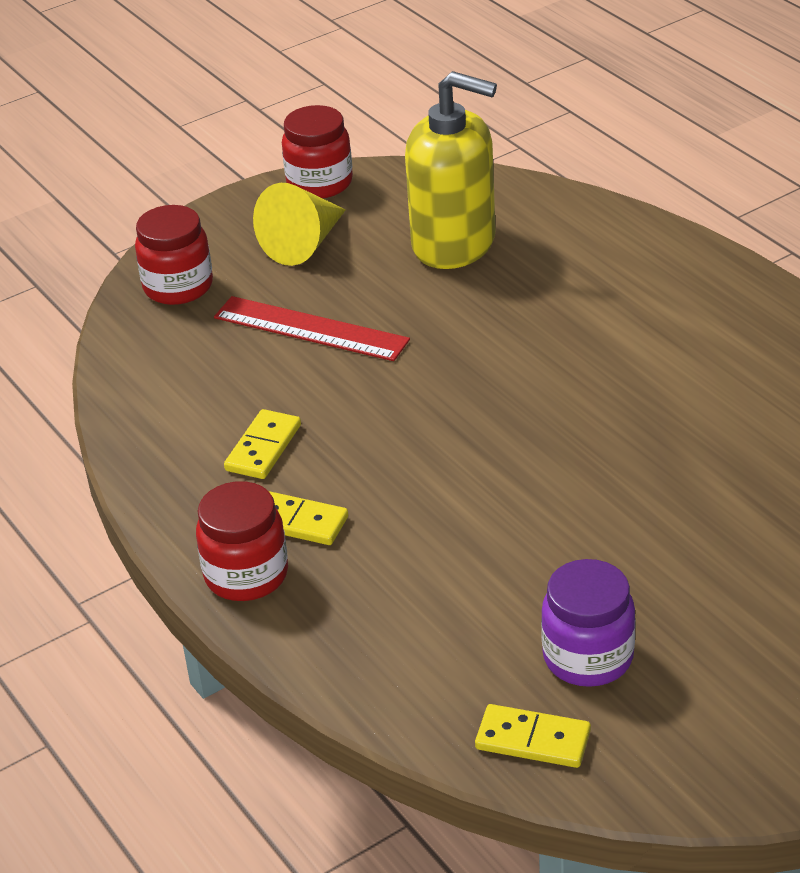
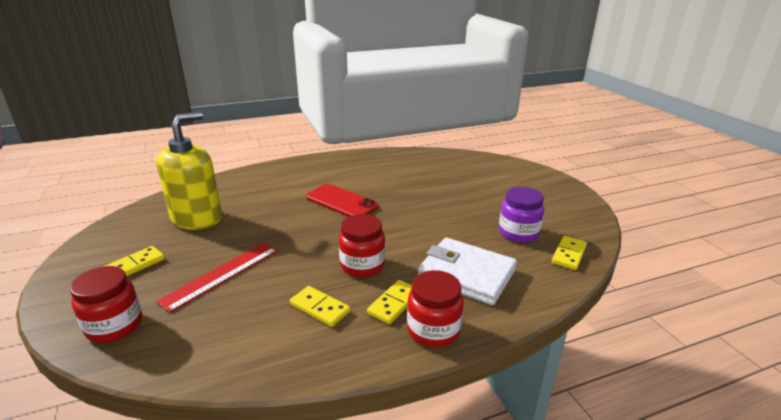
camera: 80 degrees left, 10 degrees down
(304, 244) = (135, 265): yellow cone -> yellow domino
(319, 183) = (81, 251): red jar -> red jar (362, 265)
(406, 595) = (466, 274): none -> white wallet
(595, 385) = (341, 202): none -> red phone

